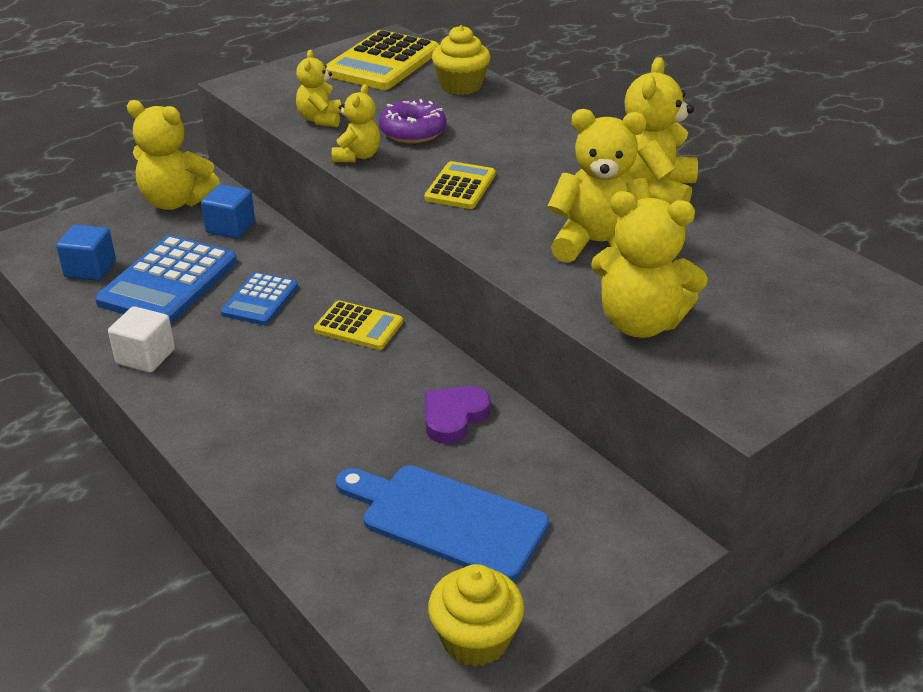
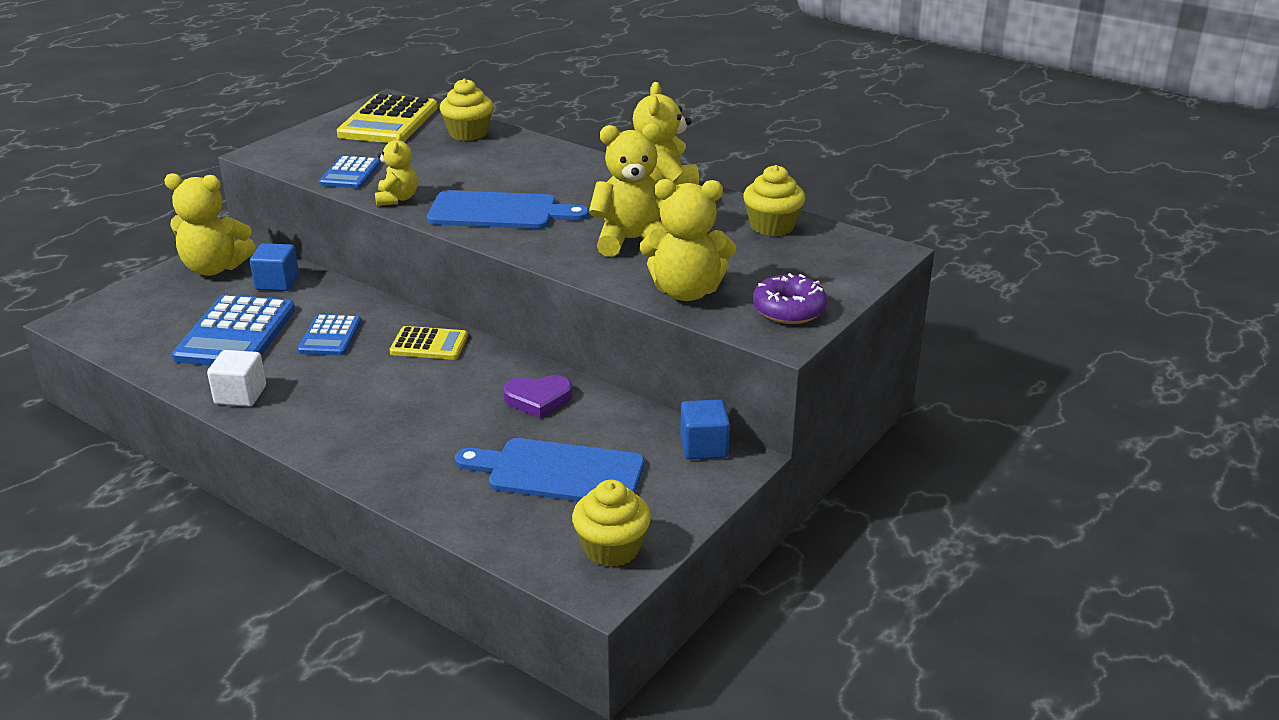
camera: 15 degrees left, 5 degrees down
(90, 269) = (154, 333): blue cube -> blue cube (704, 447)
(320, 119) = (350, 174): yellow teddy bear -> blue calculator
(412, 132) = (439, 174): purple donut -> purple donut (788, 310)
(453, 417) = (538, 399): purple heart -> purple heart turned 120 degrees counterclockwise
(460, 187) = (499, 212): yellow calculator -> blue cutting board
(770, 248) = (772, 226): none -> yellow cupcake

